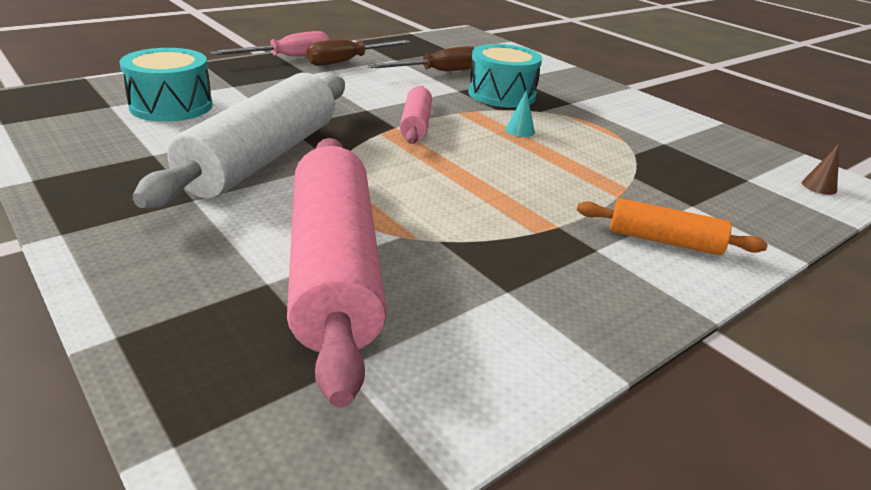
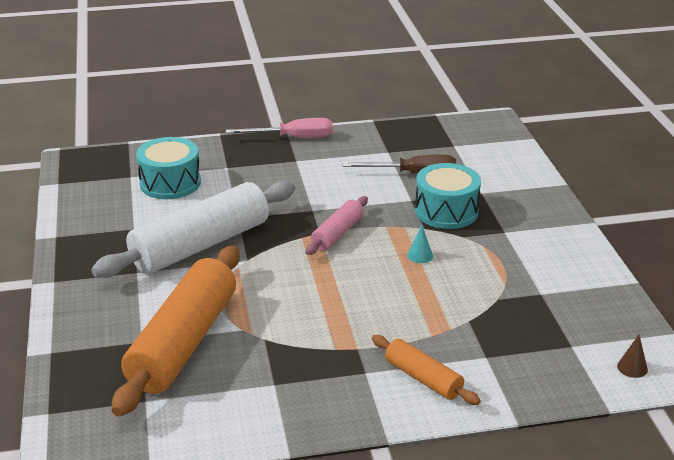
camera: 30 degrees right, 0 degrees up
(334, 270) = (184, 343): pink rolling pin -> orange rolling pin
(348, 61) = (342, 149): brown screwdriver -> none

